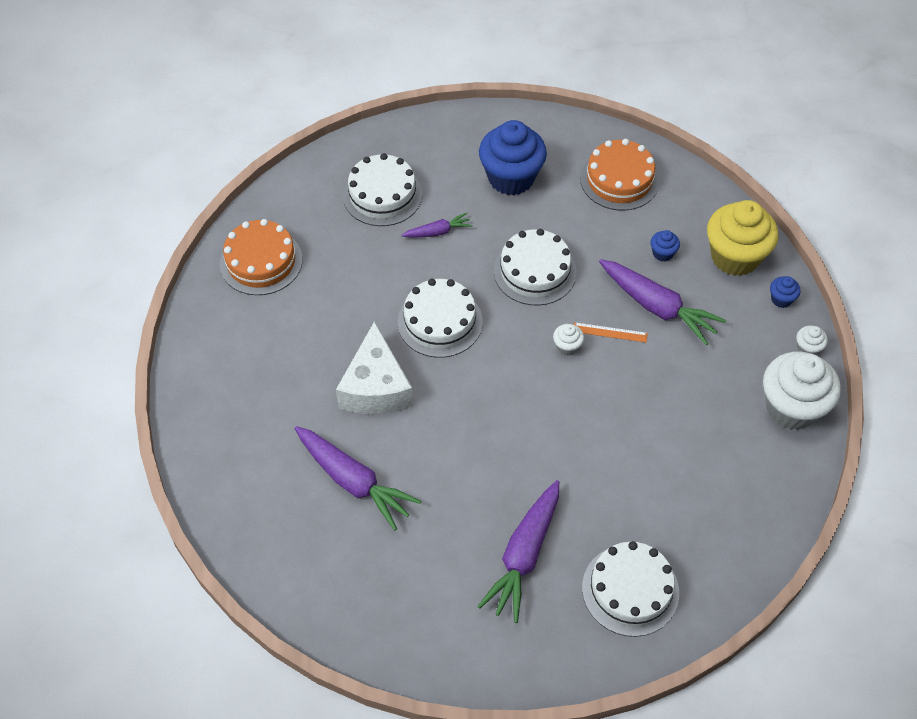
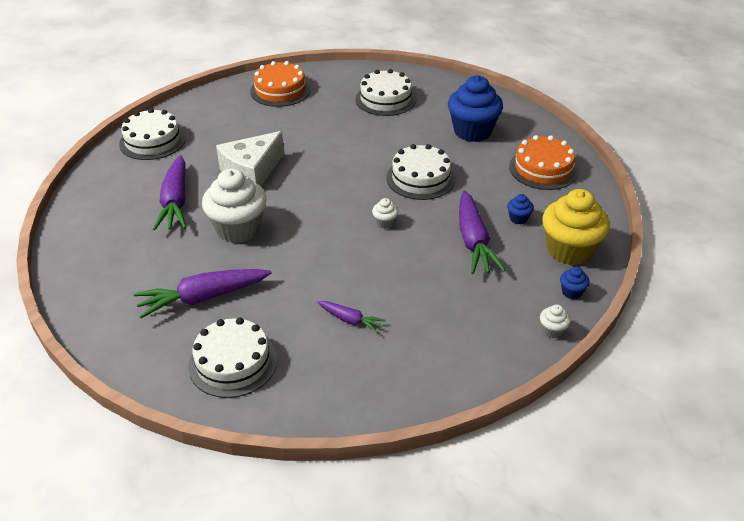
camera: 45 degrees right, 15 degrees down
(438, 232) = (391, 130): purple carrot -> purple carrot (351, 320)
(440, 321) = (330, 166): white cake -> white cake (152, 141)
(610, 332) = (422, 233): orange ruler -> none
(791, 407) = (490, 353): white cupcake -> white cupcake (238, 229)

